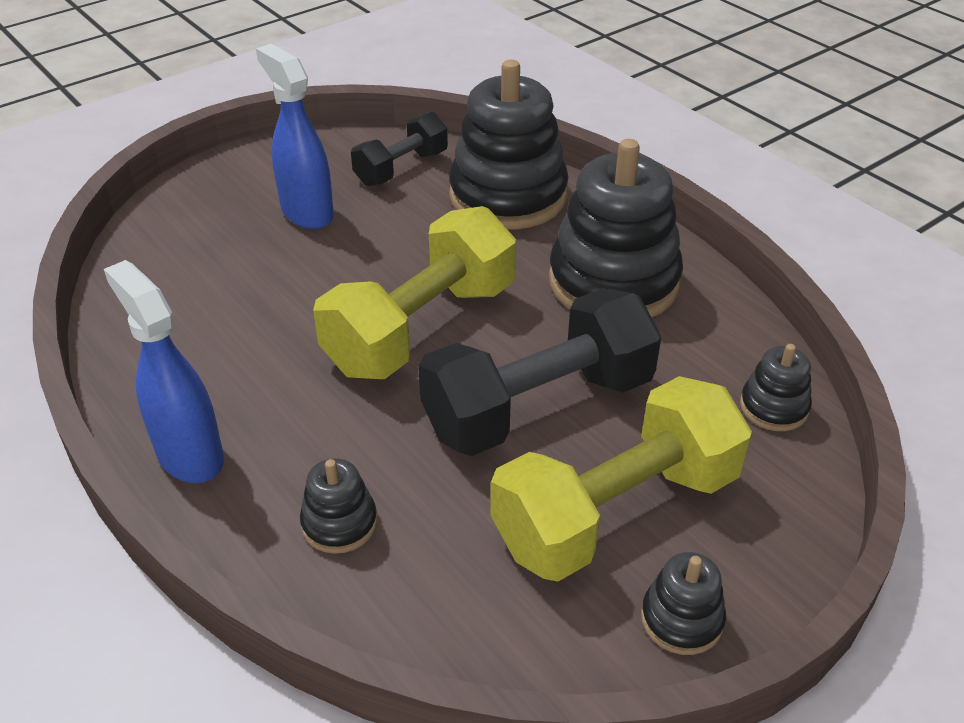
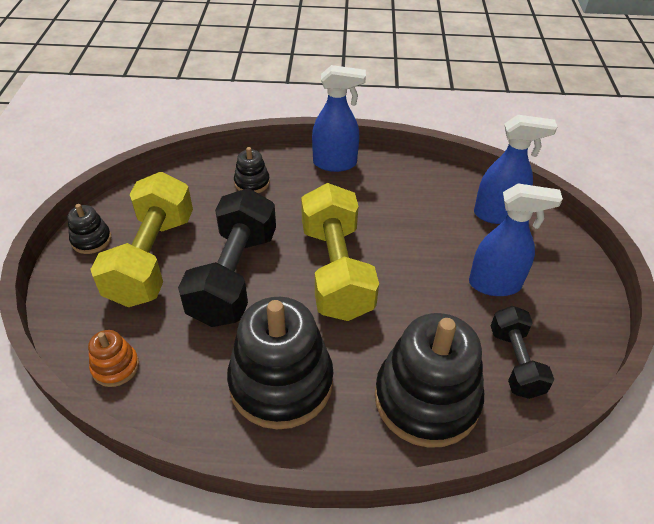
camera: 130 degrees right, 5 degrees up
(171, 253) = (497, 214): none -> blue spray bottle
(773, 407) = (115, 367): black stacking toy -> orange stacking toy

